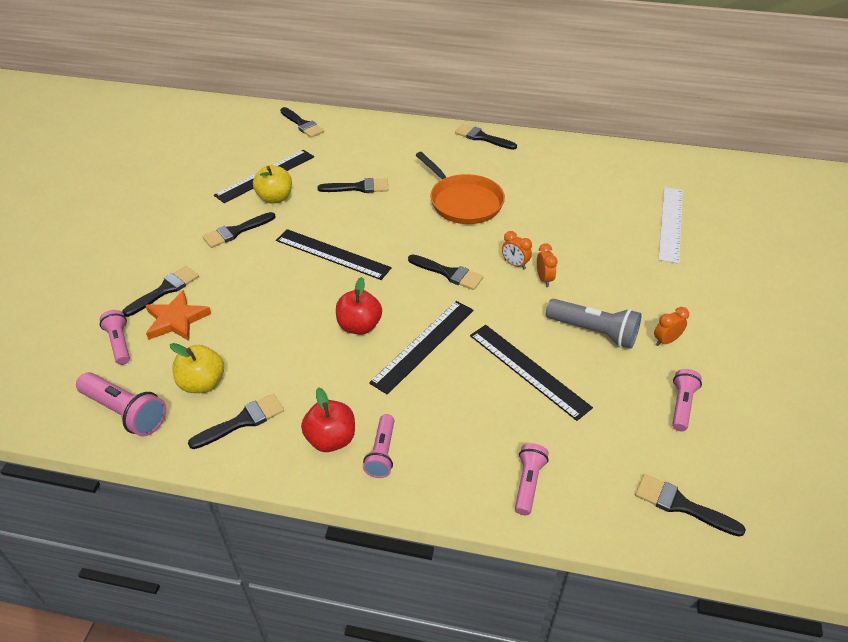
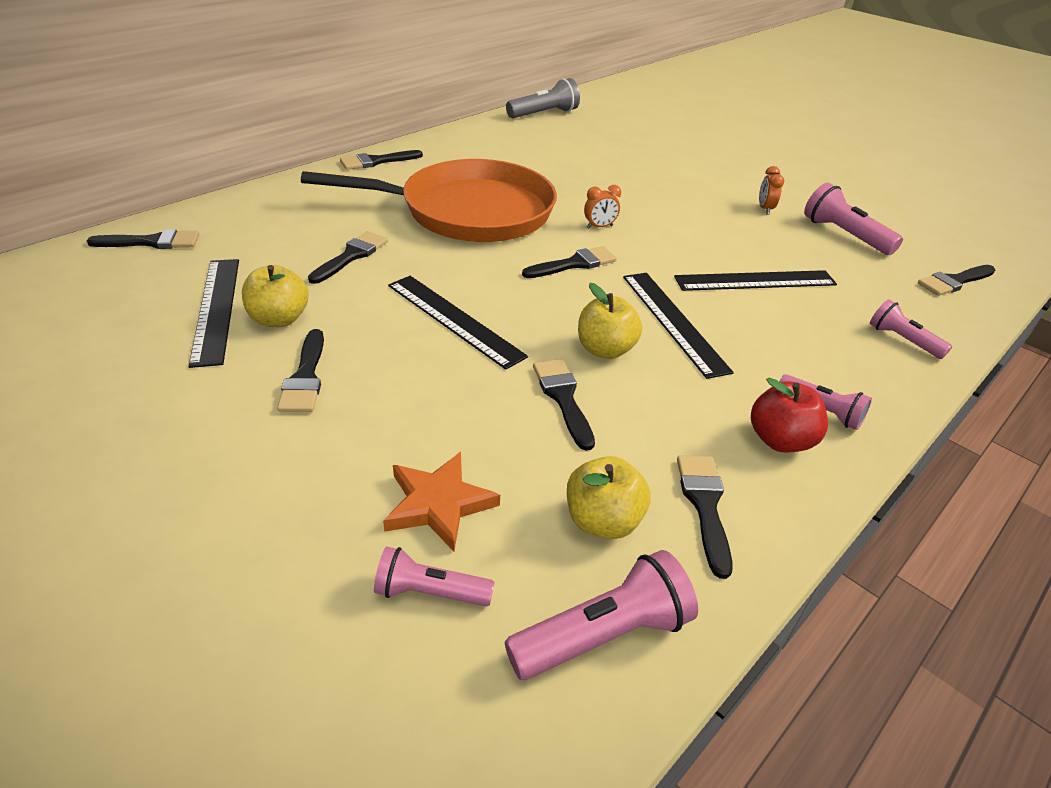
camera: 60 degrees left, 5 degrees down
(165, 290) = (353, 493): black brush -> black brush (563, 398)
(332, 254) = (454, 319): black ruler -> black ruler turned 75 degrees clockwise
(359, 326) = (605, 350): red apple -> yellow apple
(463, 202) = (469, 211): orange pan -> orange pan, size x1.61
(544, 279) = (636, 223): orange clock -> none
(594, 332) = (729, 231): grey flashlight -> grey flashlight (544, 114)
(670, 223) = (622, 146): white ruler -> none
(681, 405) = (844, 235): pink flashlight -> pink flashlight, size x1.55

